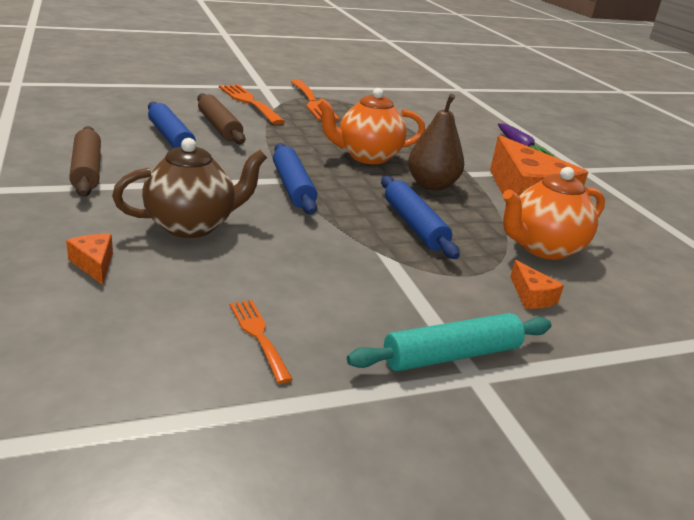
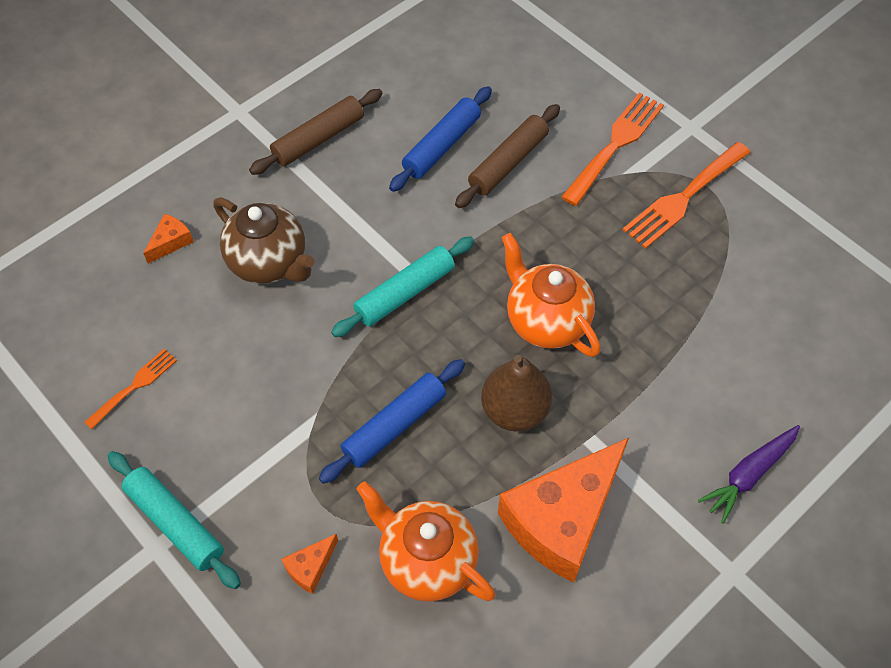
camera: 70 degrees right, 30 degrees up
(292, 187) = (405, 292): blue rolling pin -> turquoise rolling pin

